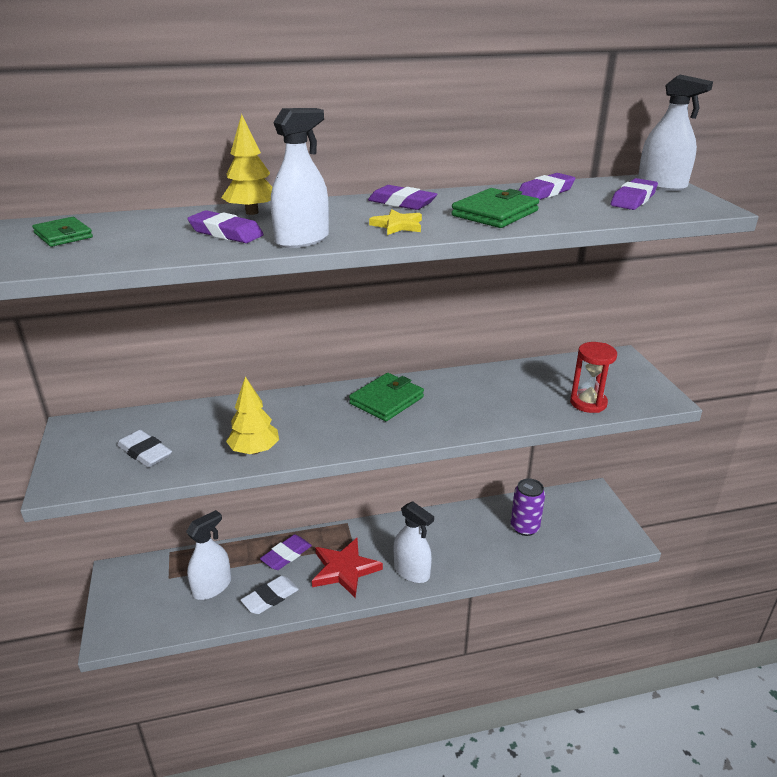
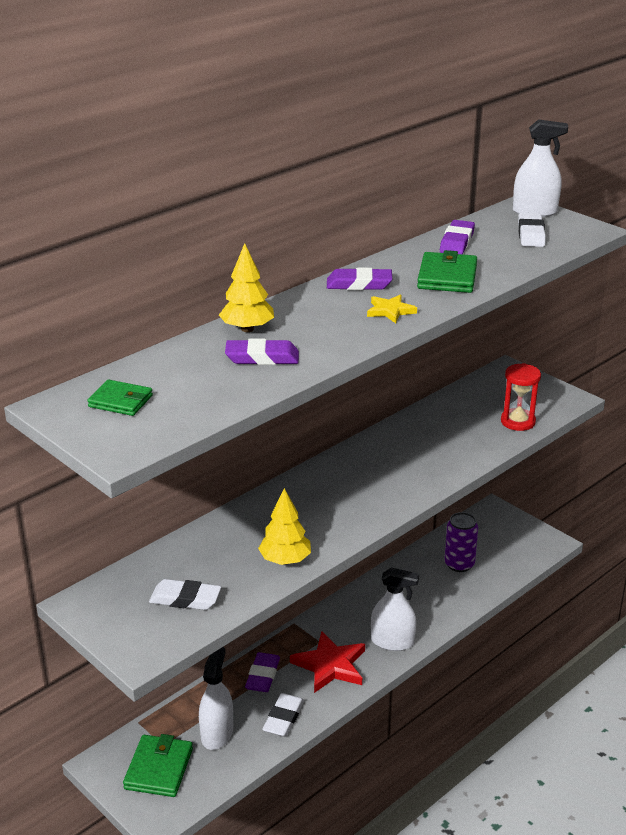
camera: 30 degrees left, 0 degrees up
(302, 240) = (337, 347): white spray bottle -> none
(387, 400) = (351, 475): green wallet -> green wallet (159, 769)
(633, 199) = (531, 234): purple eraser -> white eraser

